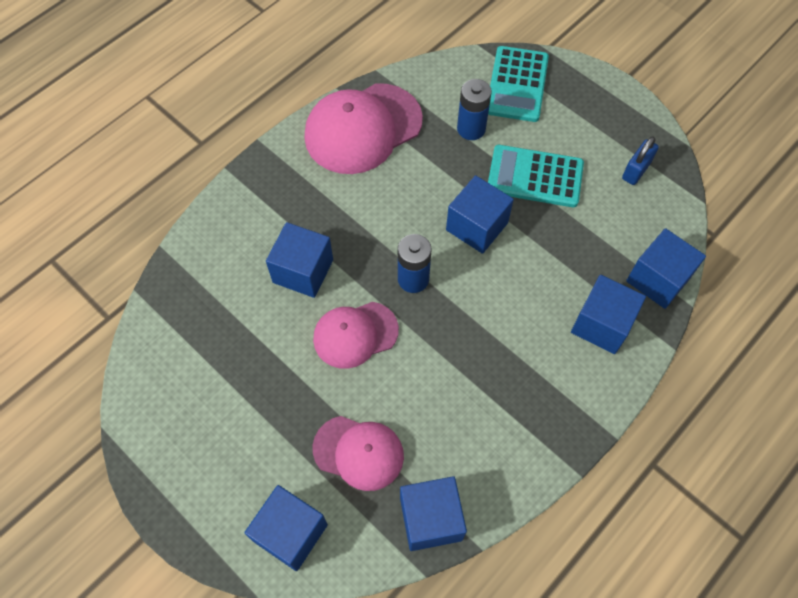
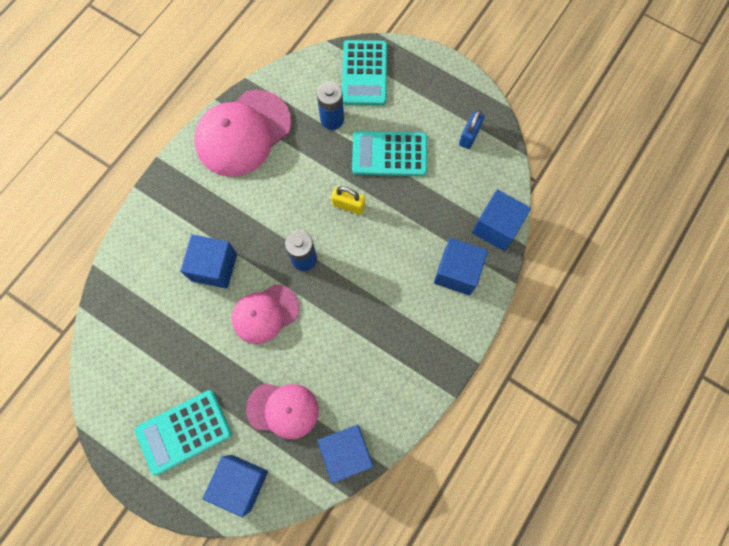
camera: 10 degrees left, 10 degrees up
(231, 457) = (184, 432): none -> turquoise calculator
(477, 226) = (348, 205): blue cube -> yellow padlock

